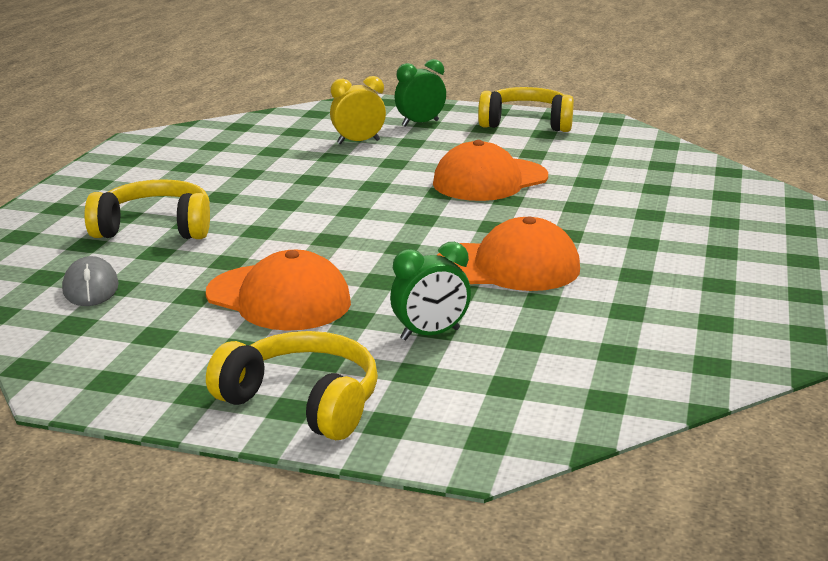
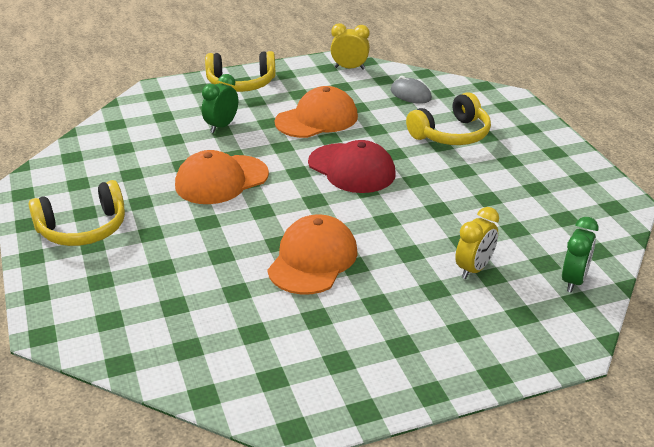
camera: 145 degrees right, 10 degrees up
(79, 363) = (349, 68): none -> yellow clock
(279, 298) = (317, 119): orange cap -> orange cap turned 150 degrees clockwise
(334, 231) = (351, 168): none -> red cap
(420, 123) = (467, 325): green clock -> green clock (573, 281)
(526, 123) = (373, 375): yellow headphones -> yellow headphones (83, 229)

